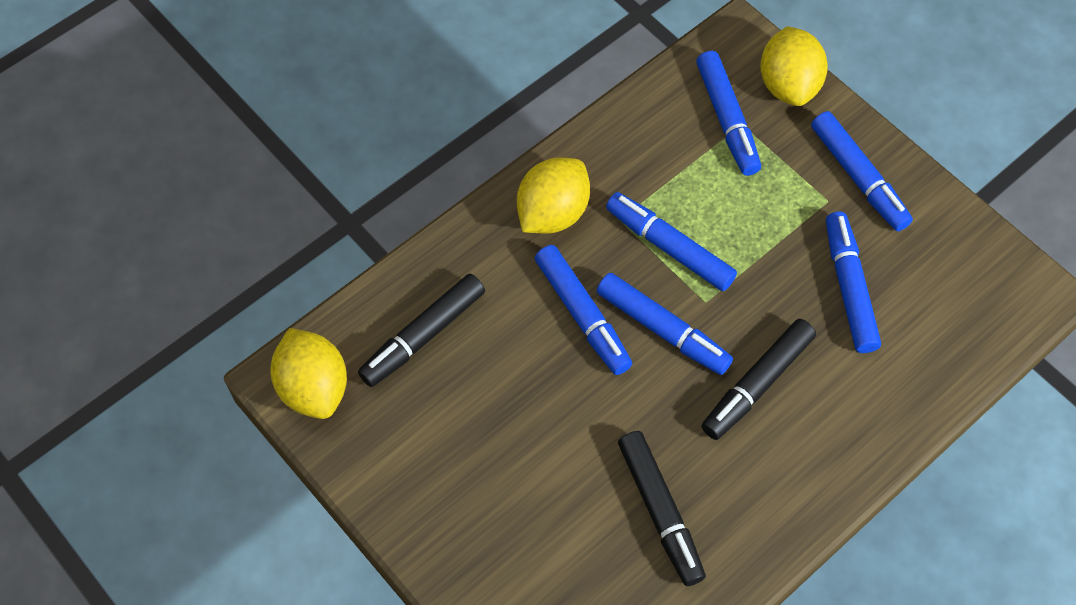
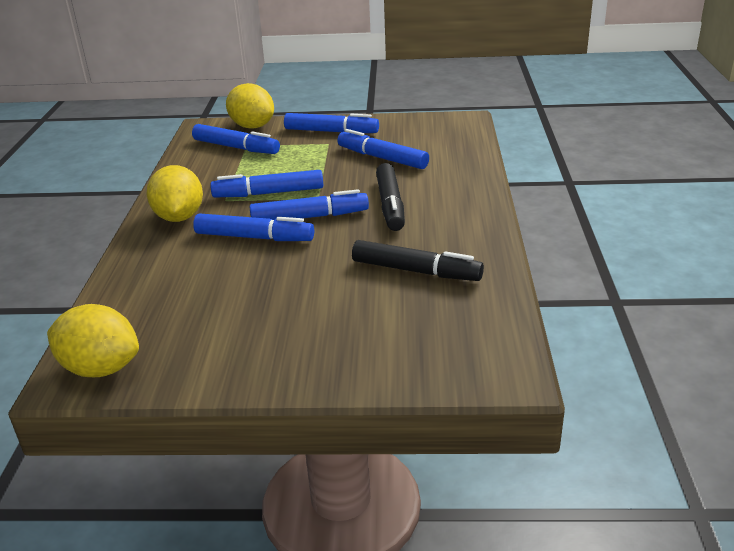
camera: 45 degrees left, 30 degrees down
(423, 335) = (157, 300): black marker -> none

